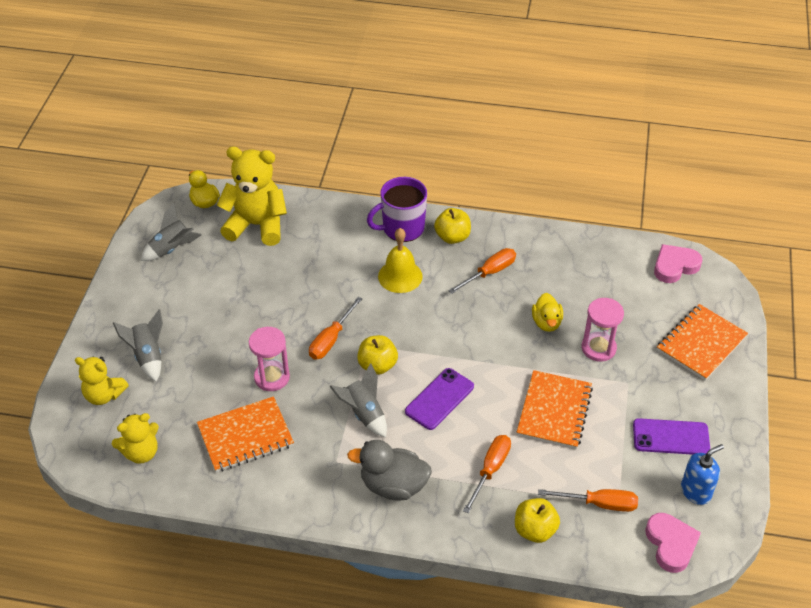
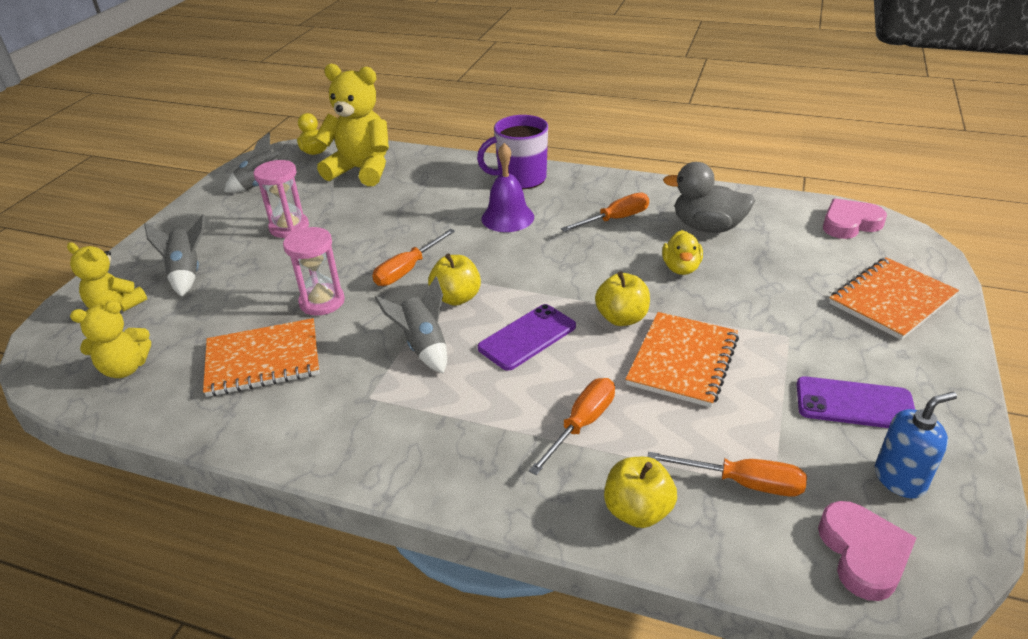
camera: 10 degrees right, 10 degrees down
(393, 485) = (438, 432): grey duck -> grey duck (707, 227)
(400, 276) = (507, 217): yellow bell -> purple bell
(452, 237) = (577, 188): yellow apple -> yellow apple (622, 318)
(598, 348) = (748, 297): pink hourglass -> pink hourglass (289, 227)

